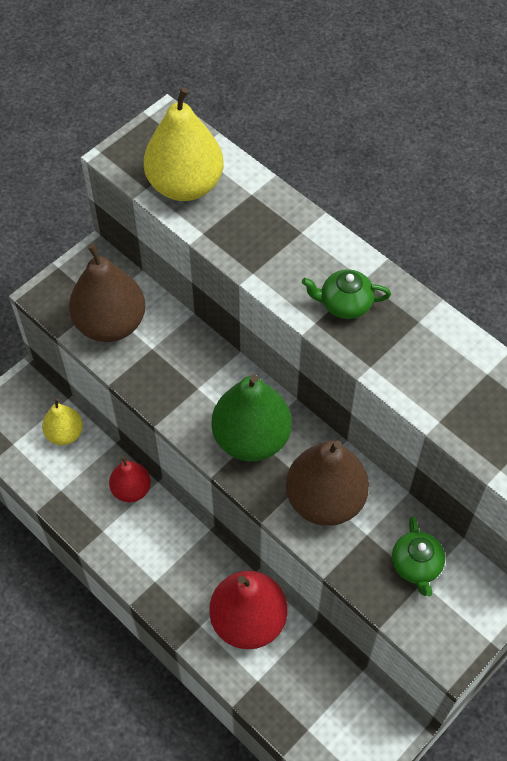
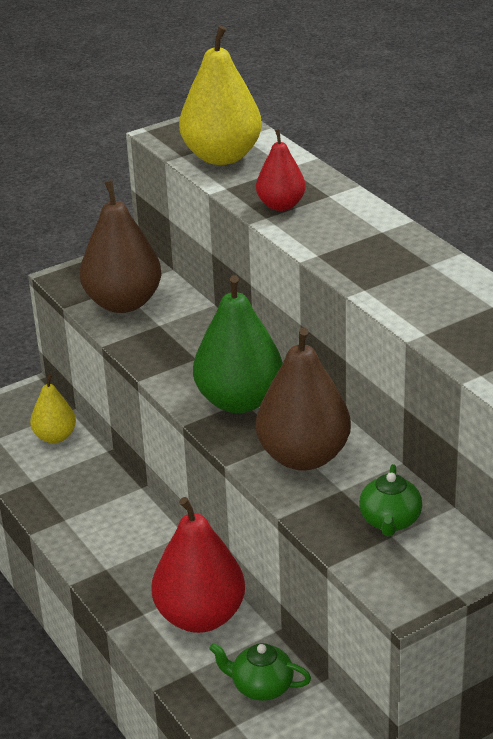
camera: 15 degrees right, 25 degrees down
(131, 489) = (109, 490): red pear -> red pear (281, 205)
(344, 304) = (354, 245): green teapot -> green teapot (261, 686)

